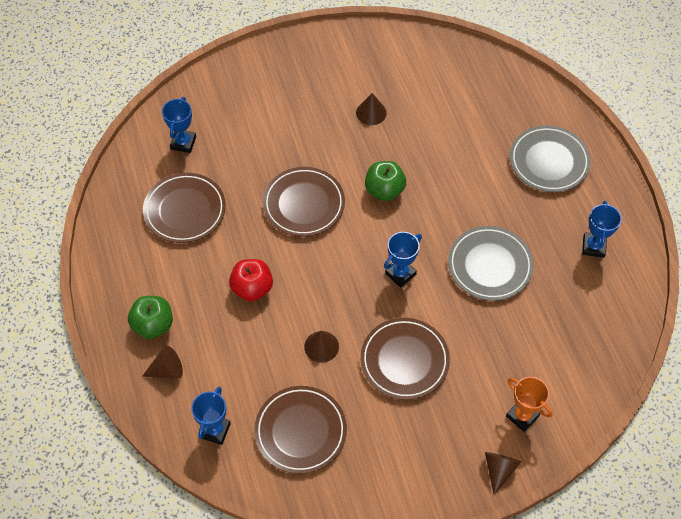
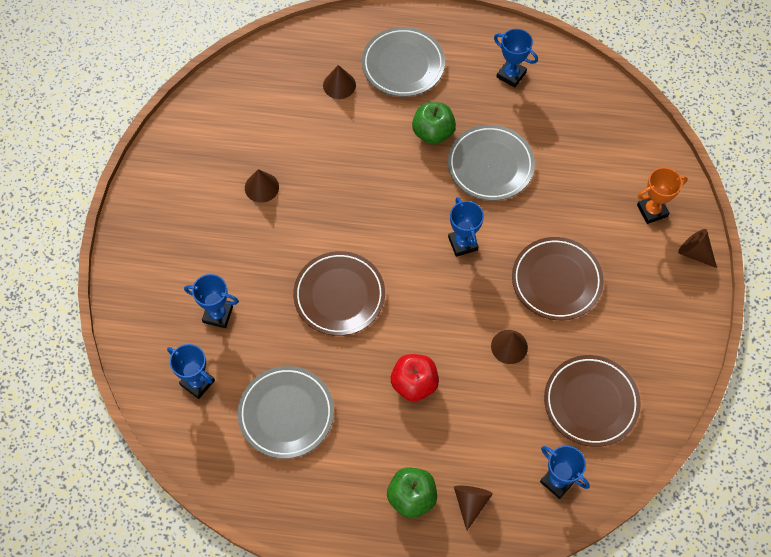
camera: 65 degrees left, 5 degrees up
(185, 210) = (286, 414): brown plate -> grey plate
(245, 132) = (218, 314): none -> blue trophy
(384, 190) = (361, 216): green apple -> green apple (433, 133)
(499, 125) = (339, 85): none -> brown cone

